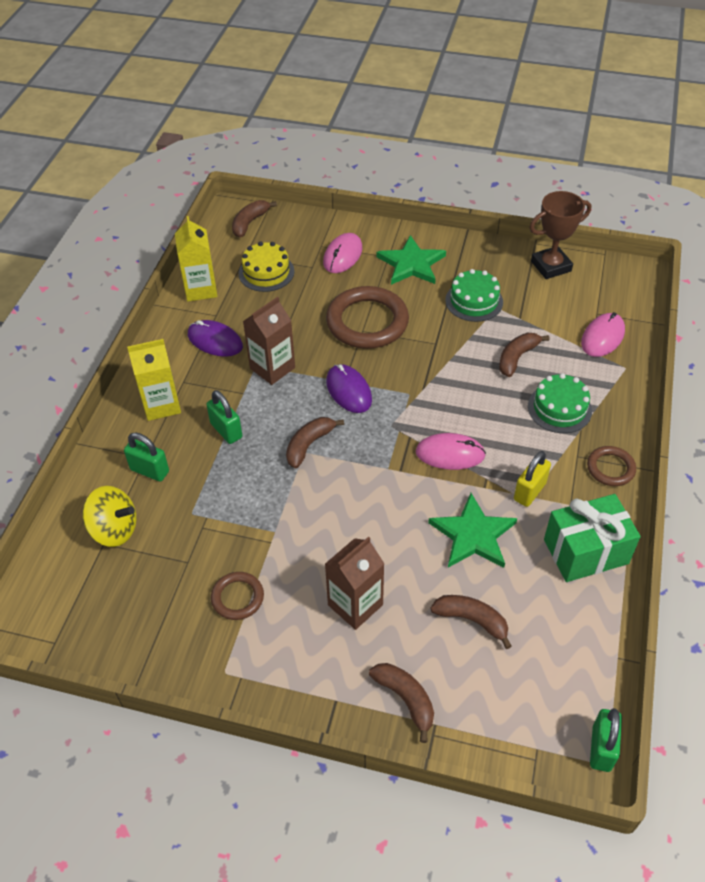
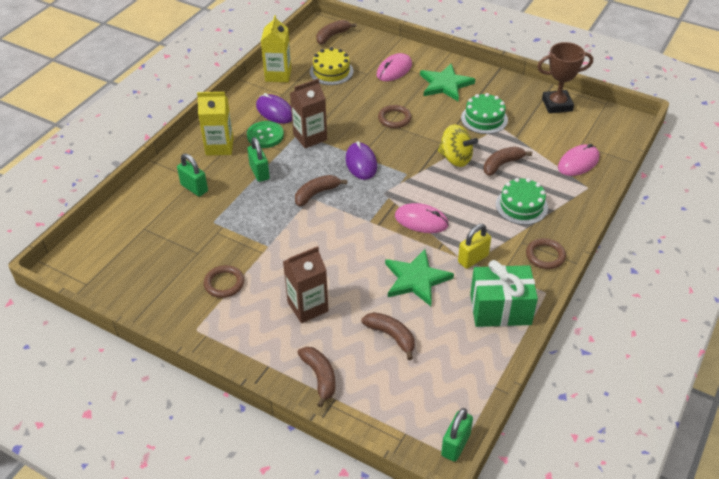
camera: 15 degrees right, 5 degrees down
(114, 529) = (155, 221): yellow spinning top -> yellow spinning top (455, 159)
(215, 377) = (265, 136): none -> green button
(367, 322) = (394, 119): brown ring -> brown ring, size x0.51

